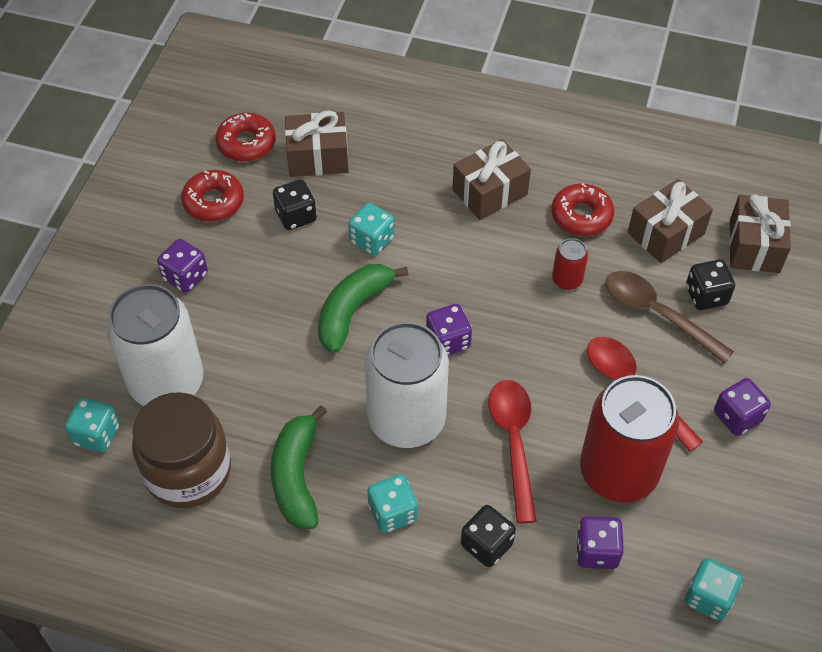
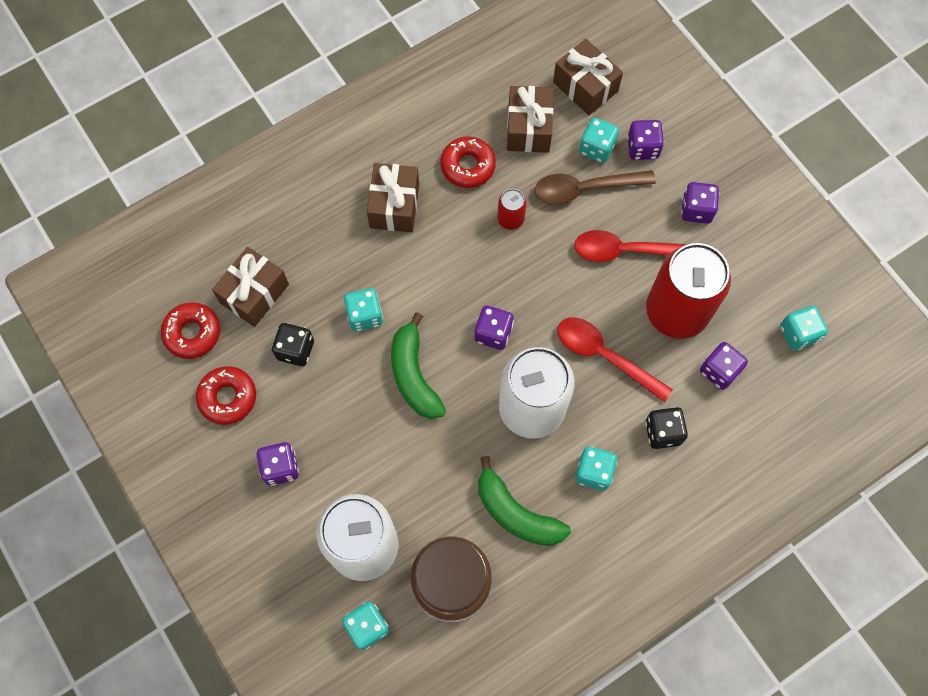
camera: 50 degrees left, 15 degrees up
(706, 296) = (596, 148): black dice -> turquoise dice
(748, 330) = (642, 148): none -> purple dice

